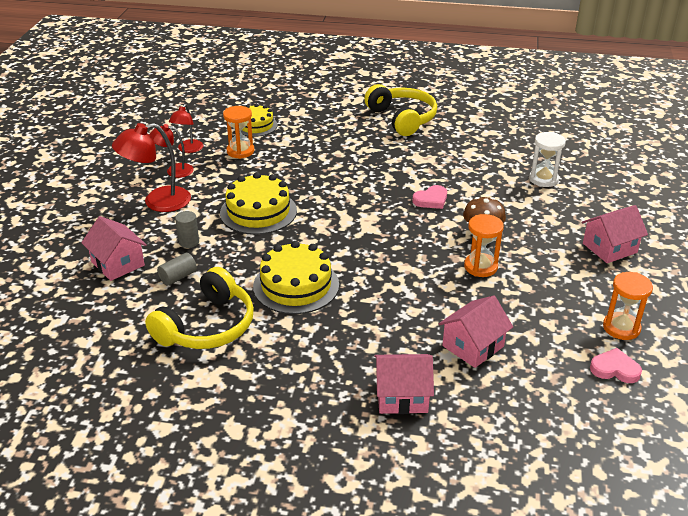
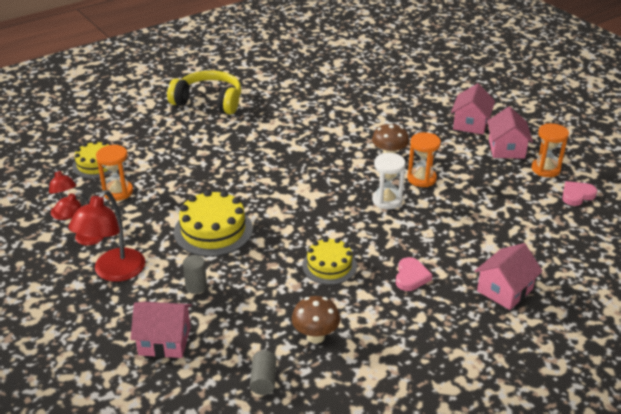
camera: 45 degrees left, 0 degrees up
(178, 277) = (233, 317): grey cylinder -> grey cylinder (263, 380)
(207, 326) = (315, 336): yellow headphones -> brown mushroom
(296, 285) = (329, 266): yellow cake -> yellow cake, size x0.66
(431, 200) = (322, 151): pink heart -> pink heart (411, 277)
(473, 346) = (493, 231): pink house -> pink house (506, 149)
(543, 179) = (370, 99): white hourglass -> white hourglass (387, 200)

